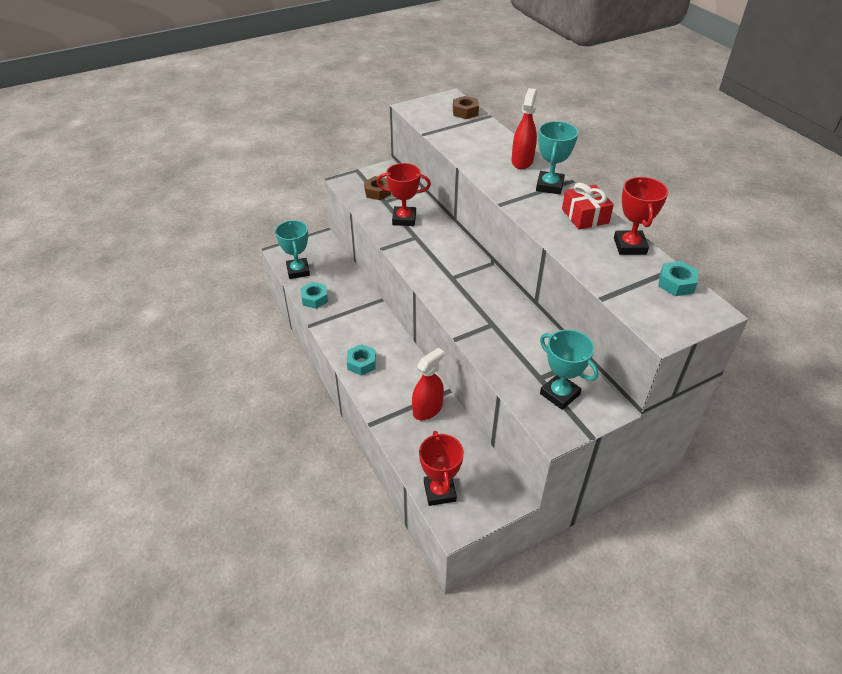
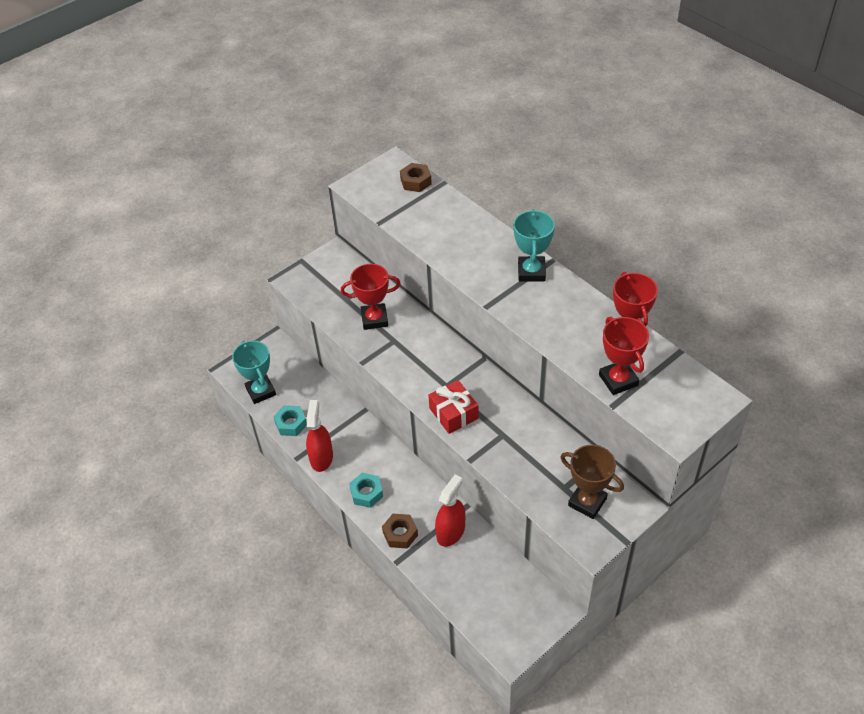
camera: 10 degrees left, 5 degrees up
(377, 192) = (334, 287): brown nut -> brown nut (400, 534)
(439, 491) = (486, 620): red trophy -> red trophy (618, 380)
(522, 161) = (495, 242): red spray bottle -> red spray bottle (321, 458)
(559, 394) = (587, 502): turquoise trophy -> brown trophy
(585, 216) = (576, 305): red gift -> red gift (453, 413)
(676, 283) = (680, 373): turquoise nut -> none

